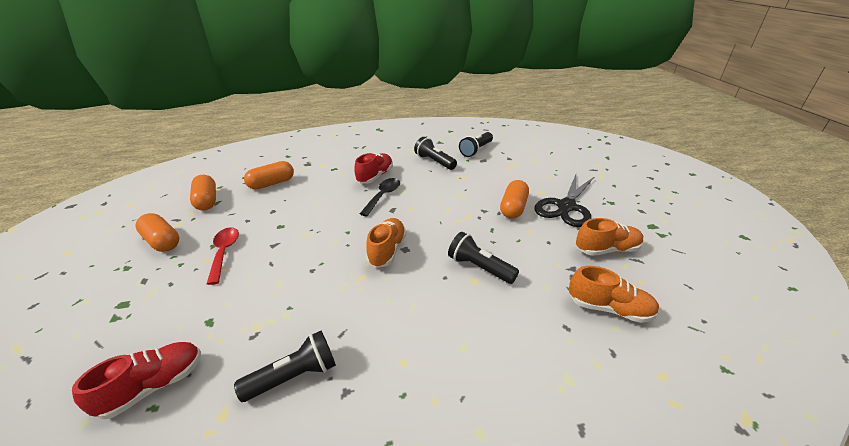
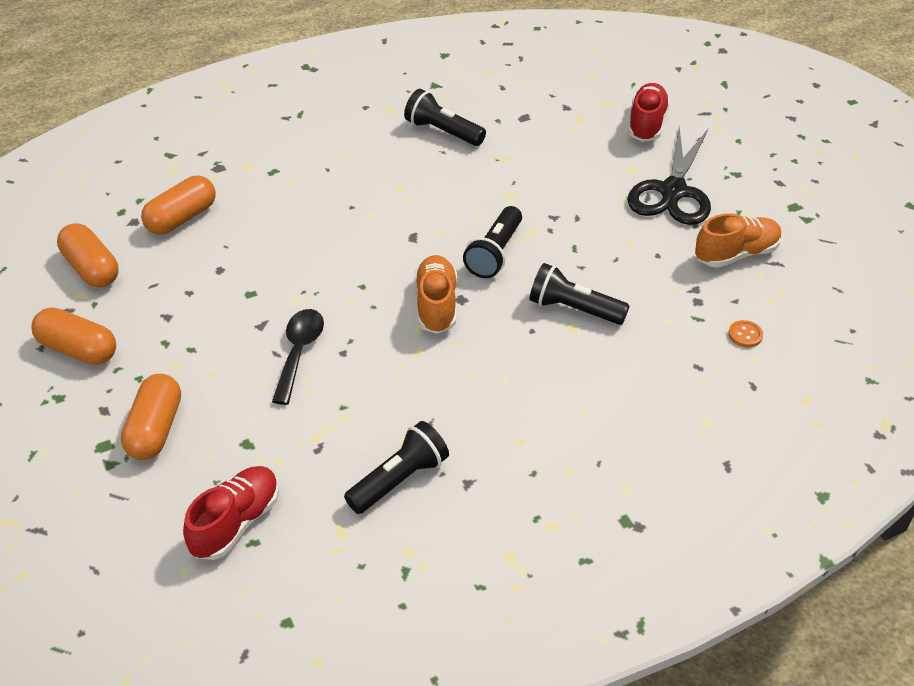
camera: 15 degrees left, 10 degrees up
(224, 253) = (193, 350): red spoon -> none
(375, 176) = (354, 177): red shoe -> red shoe (646, 124)
(383, 196) = (386, 214): black spoon -> black spoon (299, 352)
(476, 150) = (506, 96): black flashlight -> black flashlight (495, 253)
(513, 208) = (596, 206): orange capsule -> orange capsule (155, 429)
(609, 308) = (745, 335): orange shoe -> orange button

